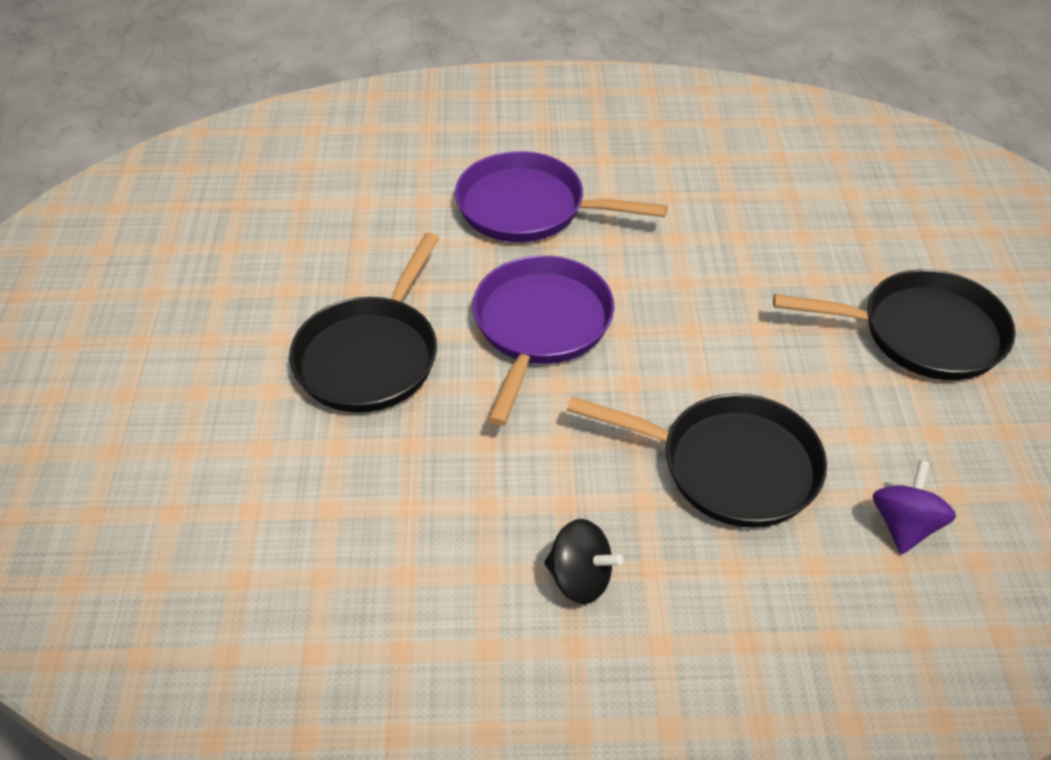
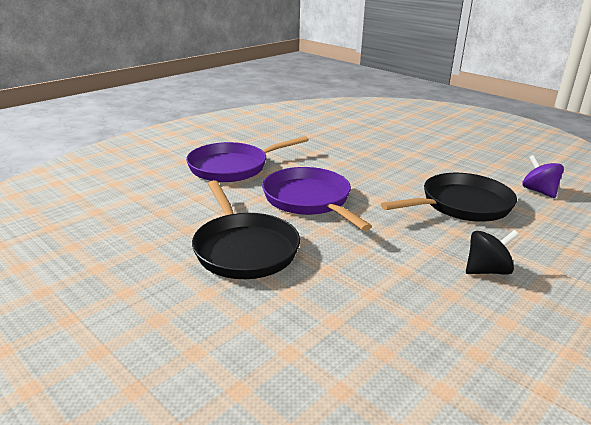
camera: 45 degrees left, 20 degrees down
(922, 333) = (443, 144): black pan -> none

